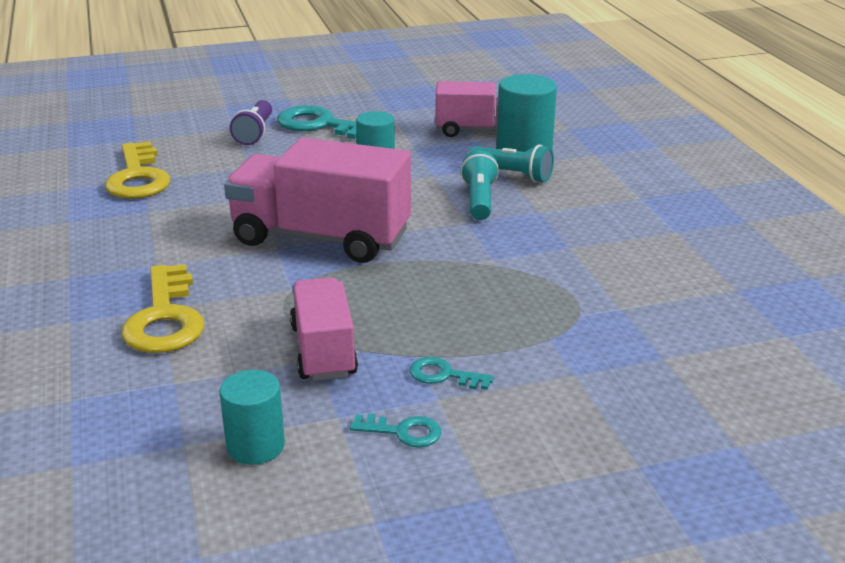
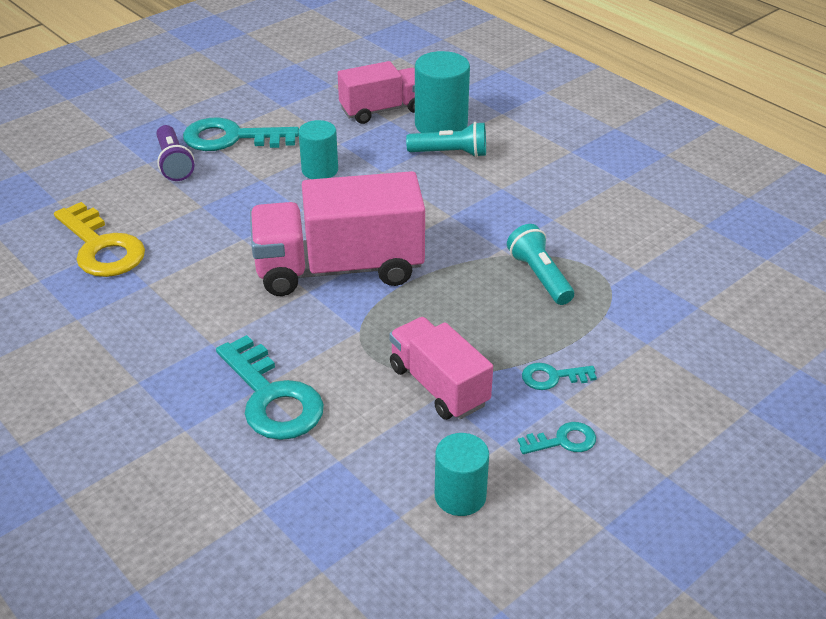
camera: 25 degrees left, 10 degrees up
(165, 318) = (271, 397): yellow key -> turquoise key
(479, 200) = (443, 189): turquoise flashlight -> turquoise flashlight (539, 276)

